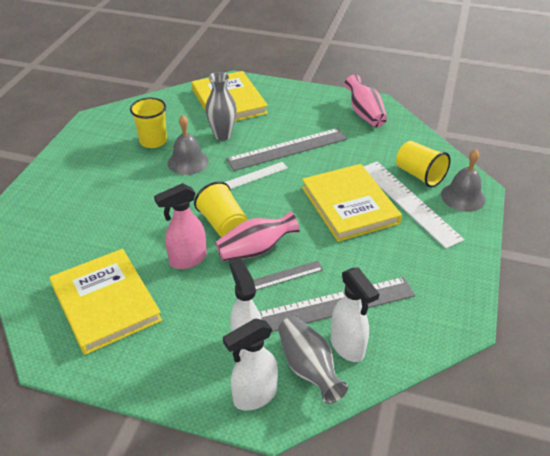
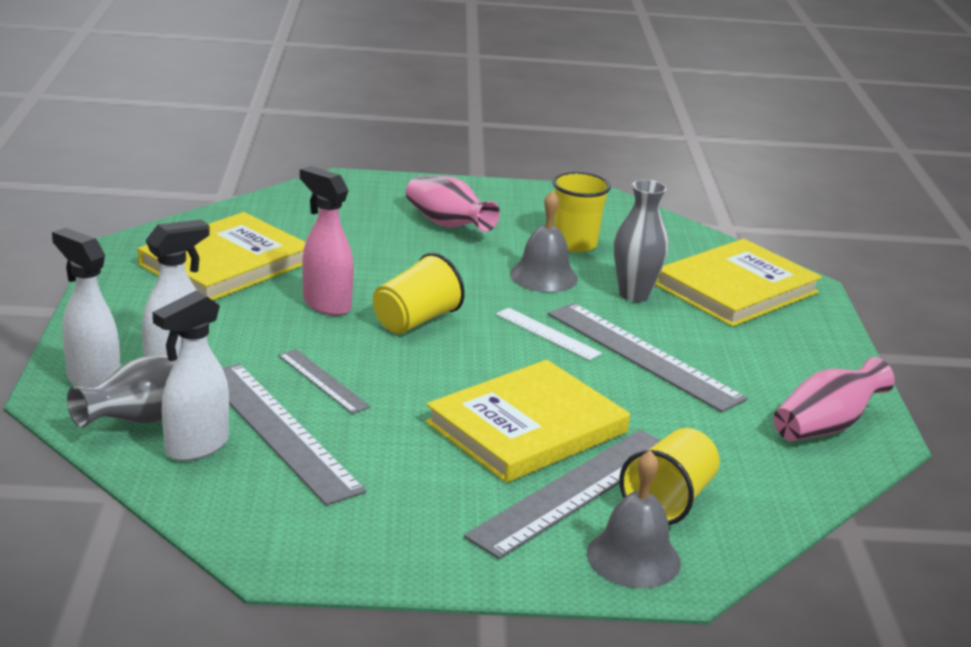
camera: 70 degrees right, 15 degrees down
(255, 250) = (370, 353): pink vase -> pink vase (447, 224)
(409, 202) = (574, 491): white ruler -> grey ruler

